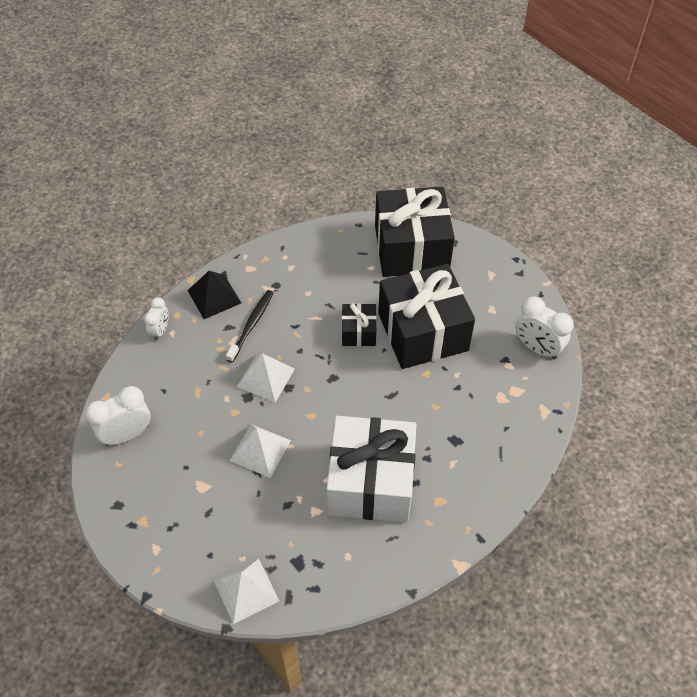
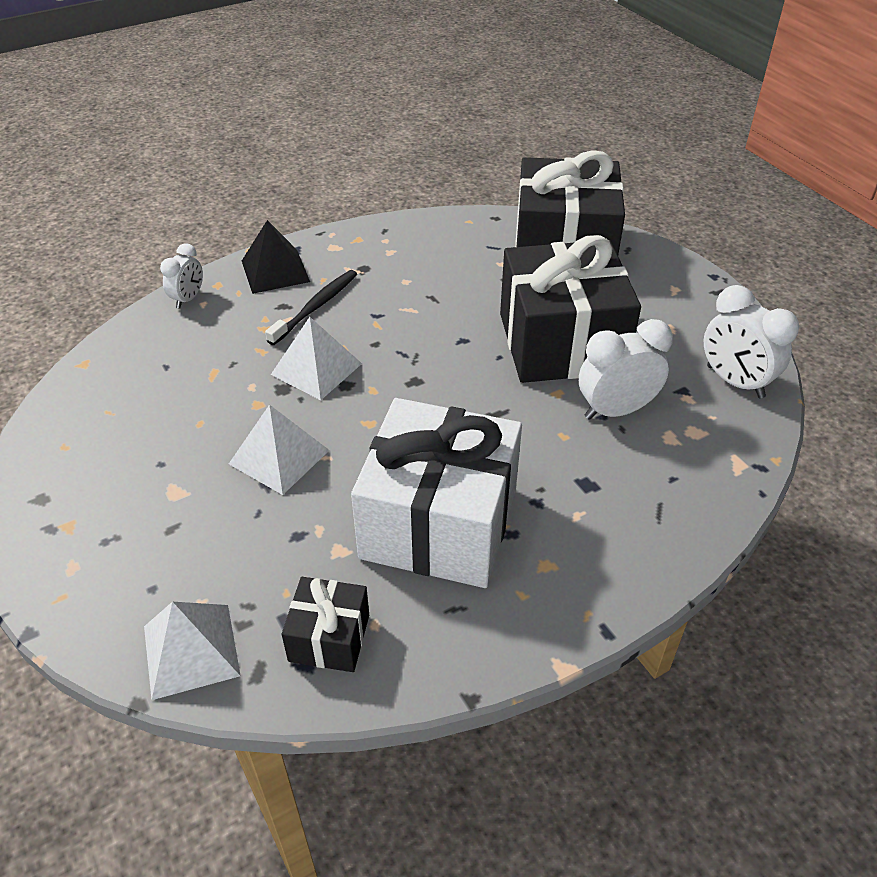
camera: 10 degrees right, 10 degrees down
(127, 434) = (92, 412): white clock -> white clock (616, 410)
(358, 332) = (466, 332): black gift -> black gift (329, 638)

